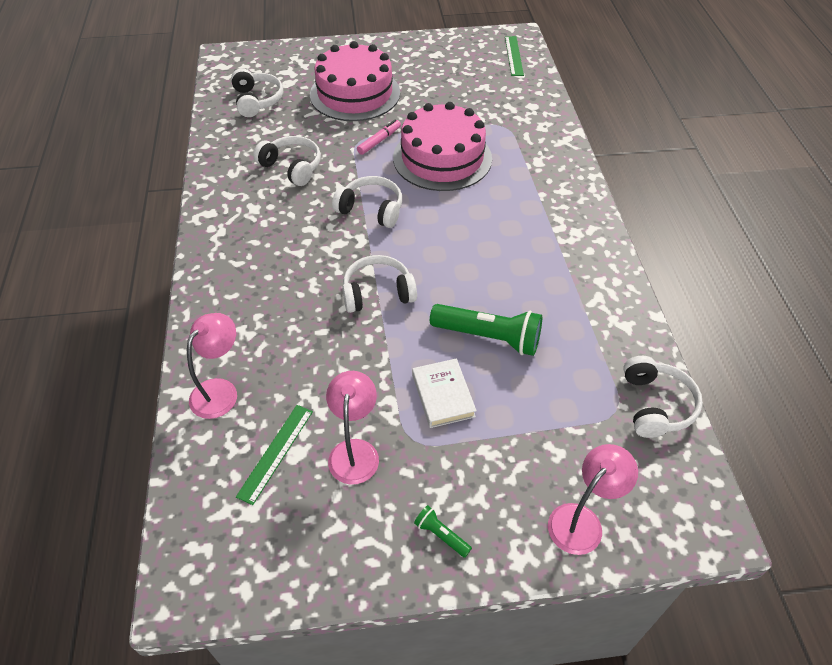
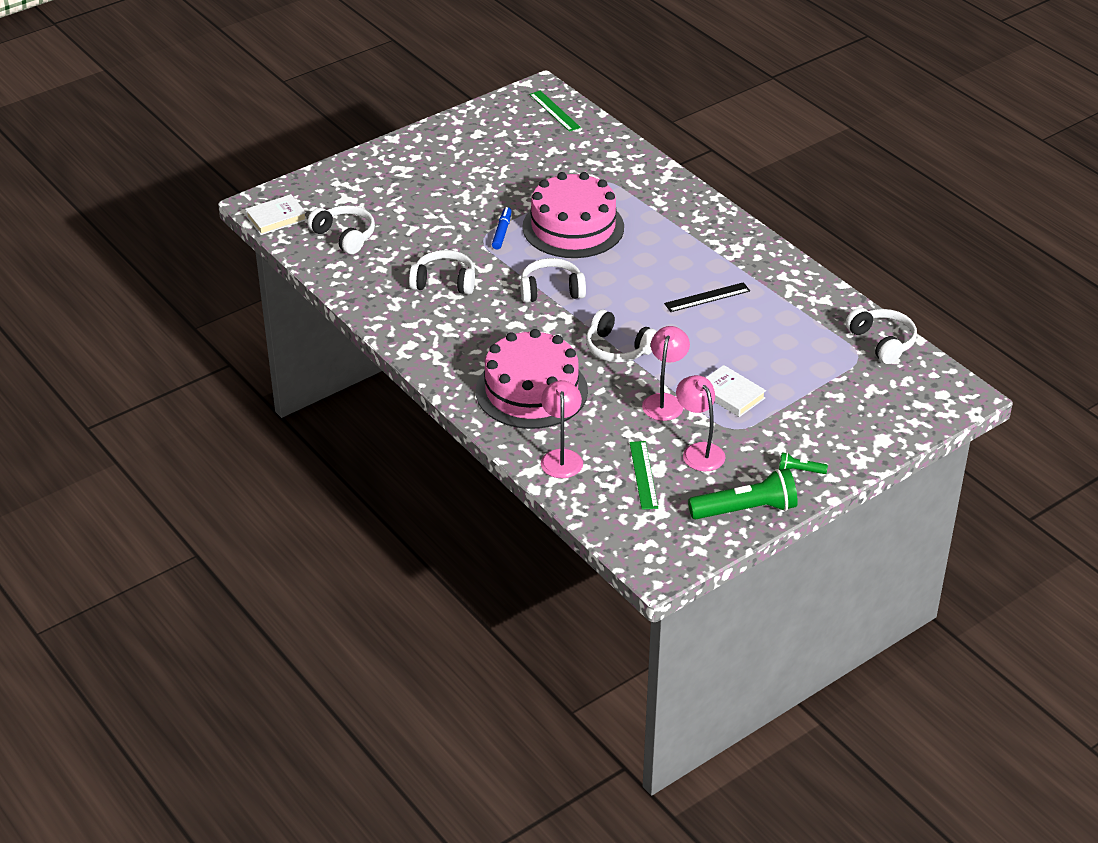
camera: 30 degrees left, 10 degrees down
(224, 69) = (276, 218): none -> white book
(355, 93) = (435, 197): pink cake -> pink cake (531, 391)
(377, 292) = (618, 348): white headphones -> white headphones turned 105 degrees counterclockwise
(379, 141) = (502, 232): pink marker -> blue marker
(489, 337) = (731, 346): green flashlight -> green flashlight (746, 510)
(506, 273) = (707, 297): none -> black ruler
(582, 520) = (883, 426): pink lamp -> pink lamp (664, 401)

